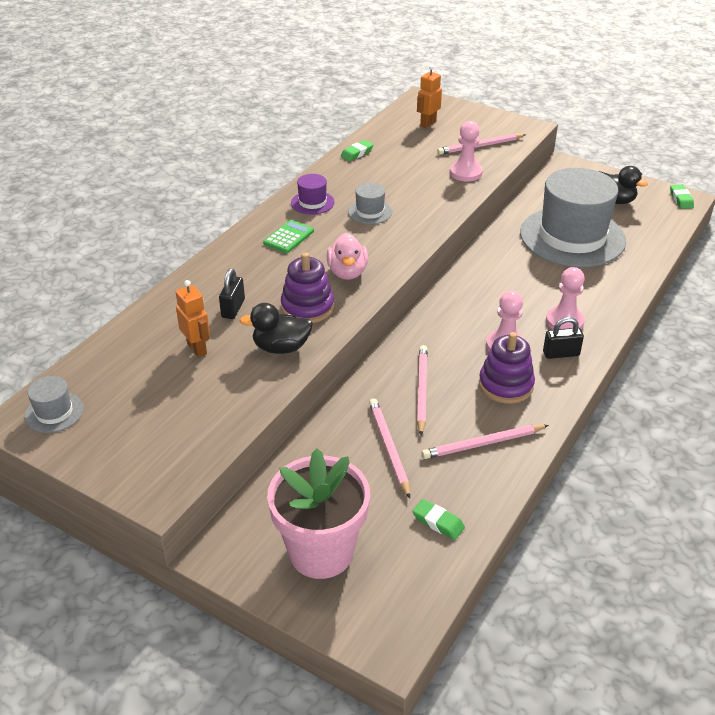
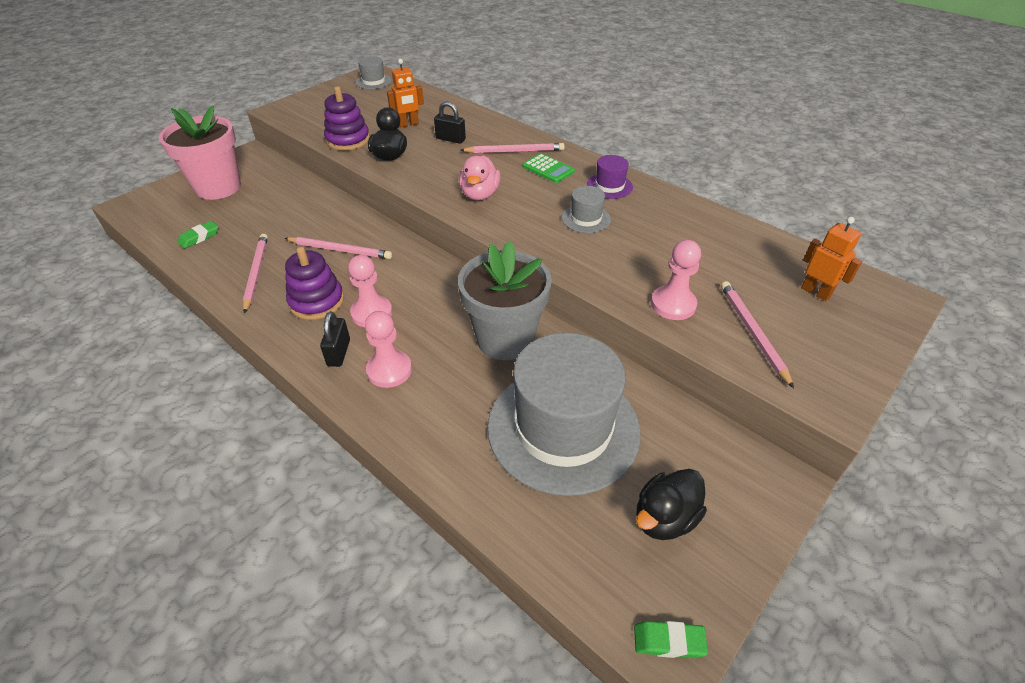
camera: 100 degrees right, 5 degrees up
(307, 307) = (436, 170): purple stacking toy -> purple stacking toy (348, 140)
(347, 272) = (480, 194): pink duck -> pink duck turned 90 degrees counterclockwise
(357, 153) = (719, 223): green eraser -> none
(388, 448) = (287, 224): pink pencil -> pink pencil (514, 151)
(502, 269) = (505, 339): none -> grey flower pot

